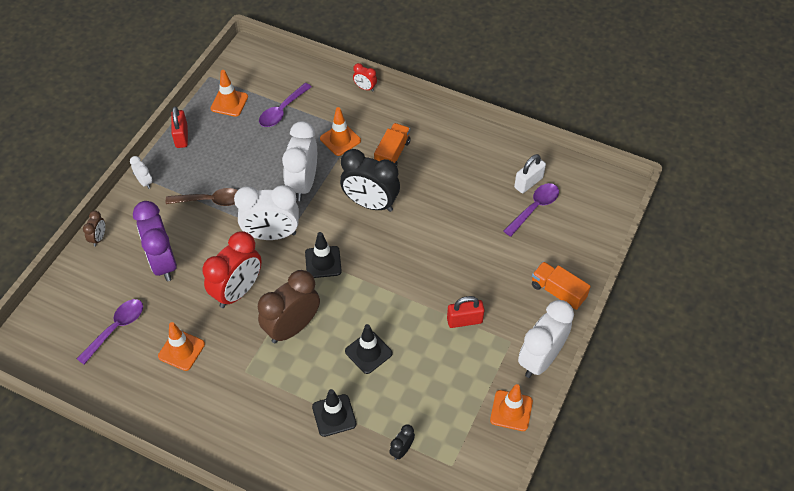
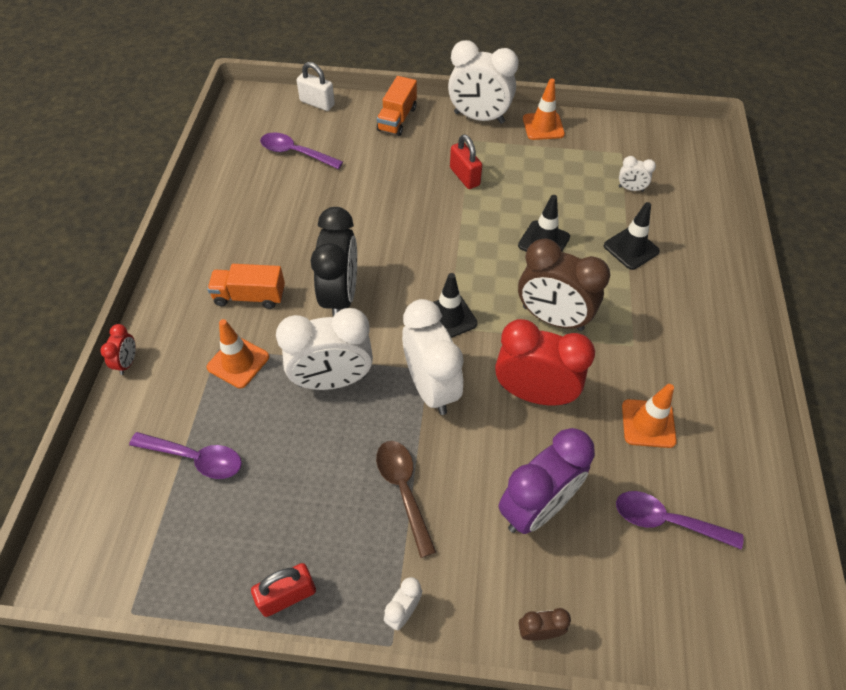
camera: 110 degrees left, 0 degrees up
(229, 102) = (192, 548): orange traffic cone -> none
(402, 450) = (630, 189): black clock -> white clock
(528, 183) = (260, 164): white padlock -> white padlock (317, 103)

